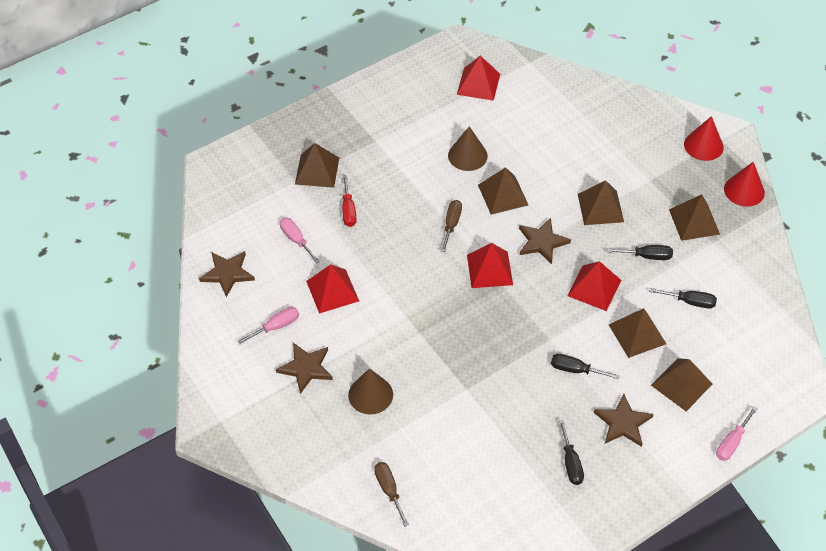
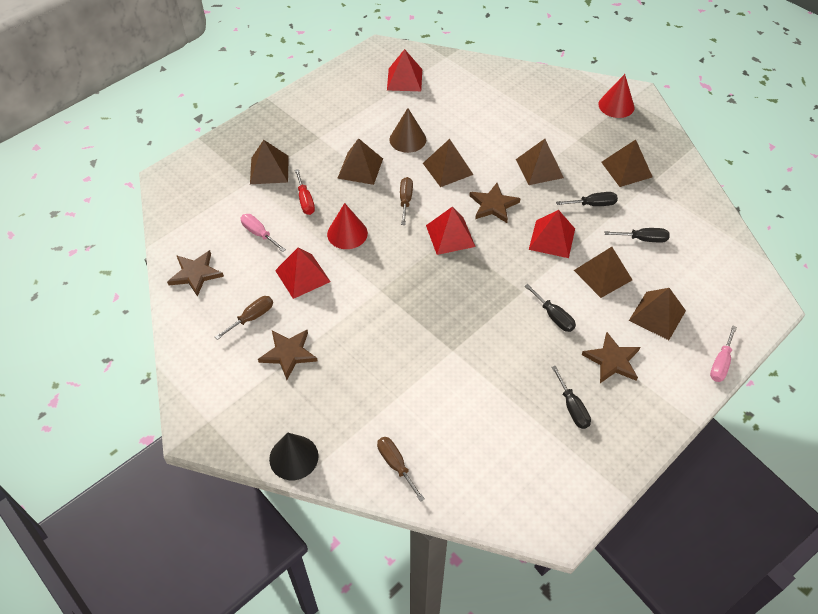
camera: 10 degrees left, 0 degrees up
(276, 326) = (252, 317): pink screwdriver -> brown screwdriver
(295, 468) = (293, 457): none -> black cone
(370, 394) = (358, 370): brown cone -> none
(411, 182) = (360, 168): none -> brown pyramid
(575, 370) = (553, 316): black screwdriver -> black screwdriver turned 135 degrees counterclockwise
(744, 190) = (662, 138): red cone -> red cone (347, 233)

